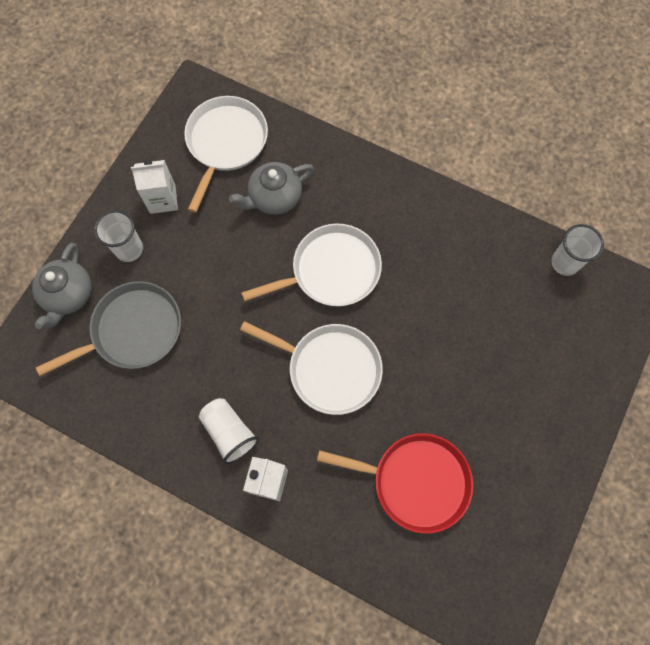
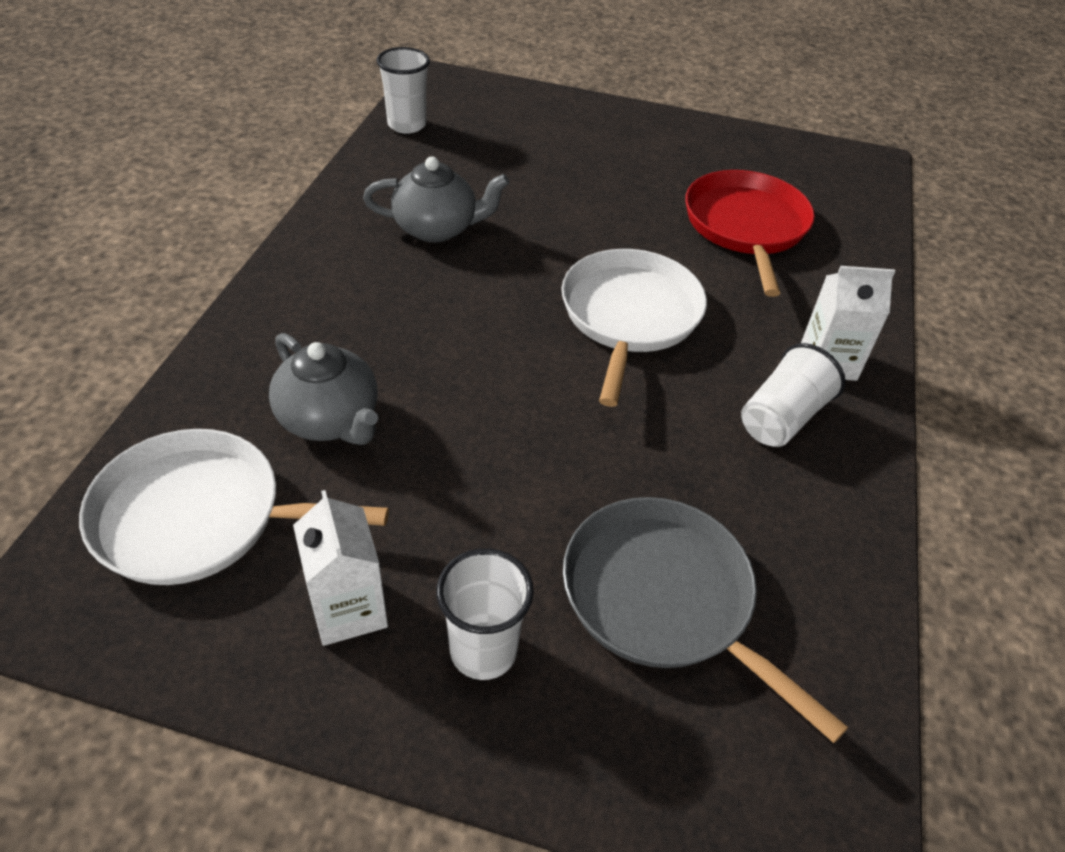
camera: 105 degrees left, 25 degrees down
(68, 295) = (627, 756): grey teapot -> grey teapot (437, 228)
(331, 271) = (465, 330): white pan -> none

